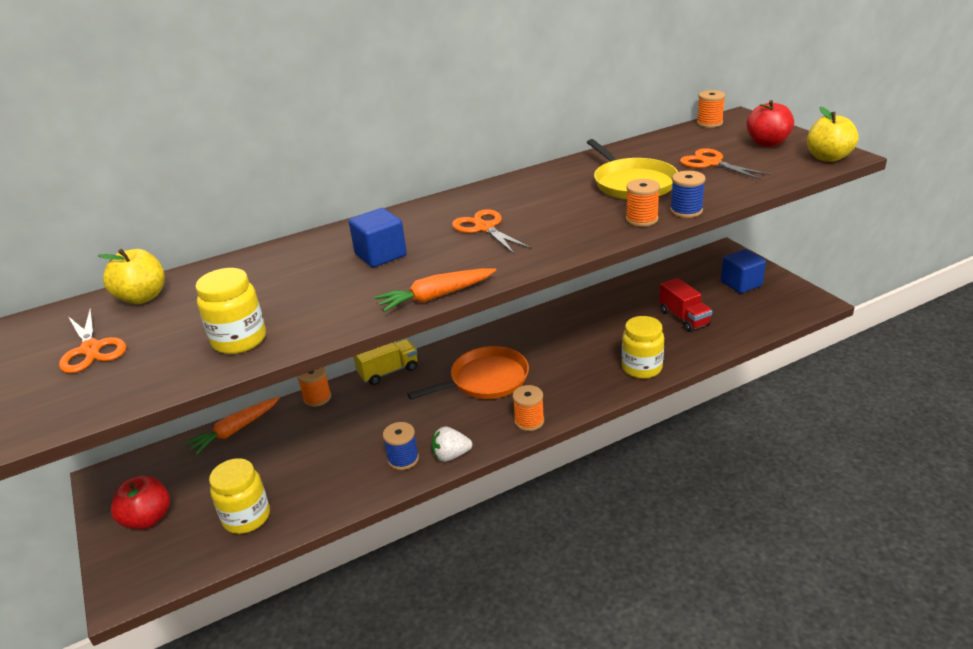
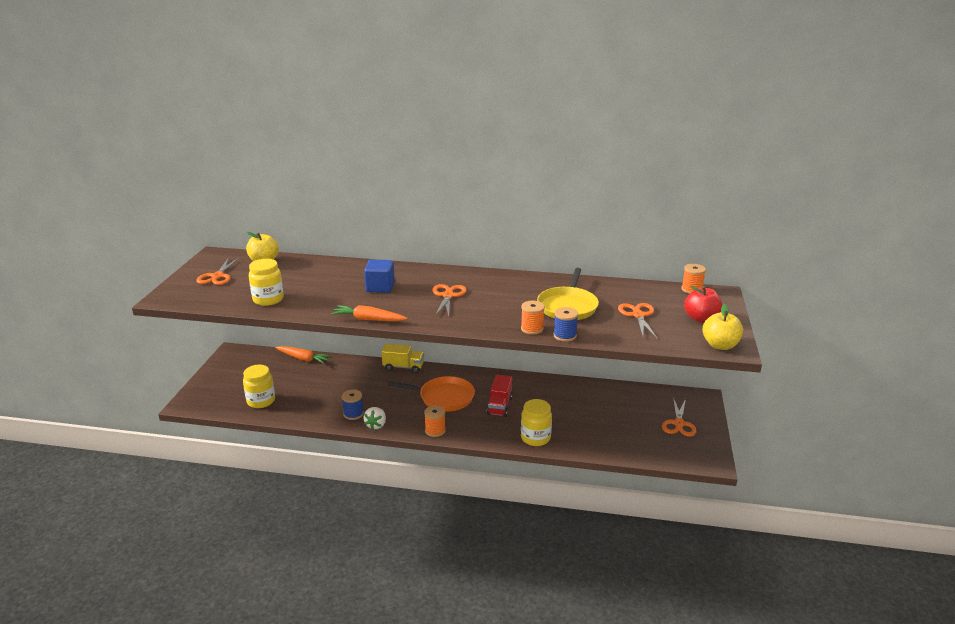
camera: 35 degrees right, 5 degrees down
(148, 519) = (227, 379): red apple -> none
(235, 430) = (303, 358): orange carrot -> orange carrot turned 150 degrees counterclockwise
(317, 398) = (355, 362): orange spool -> none
(451, 455) = (376, 425): white strawberry -> white strawberry turned 105 degrees counterclockwise
(684, 318) = (606, 424): red truck -> red truck (499, 406)
(741, 284) = (678, 424): blue cube -> orange scissors

